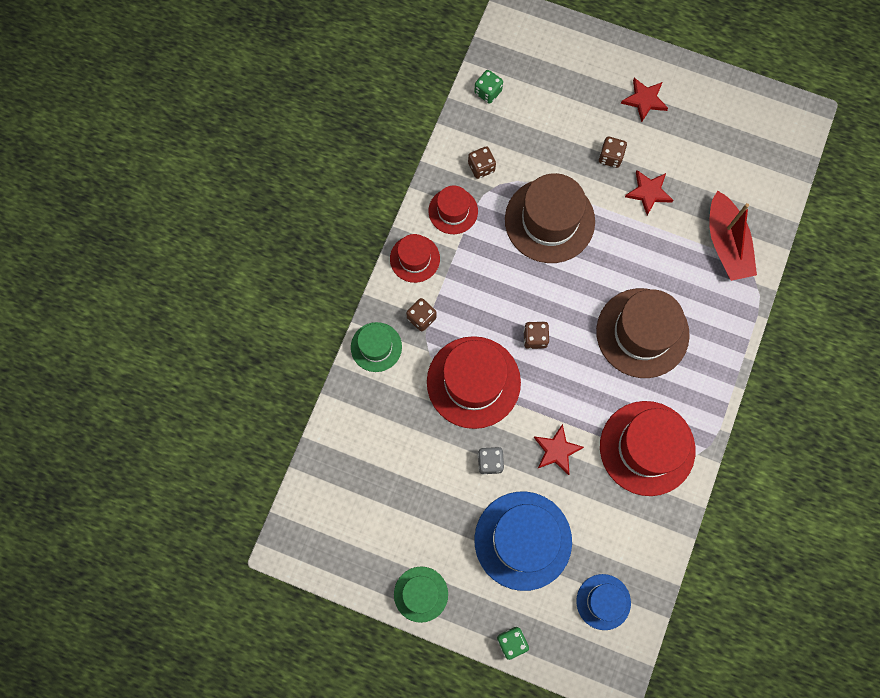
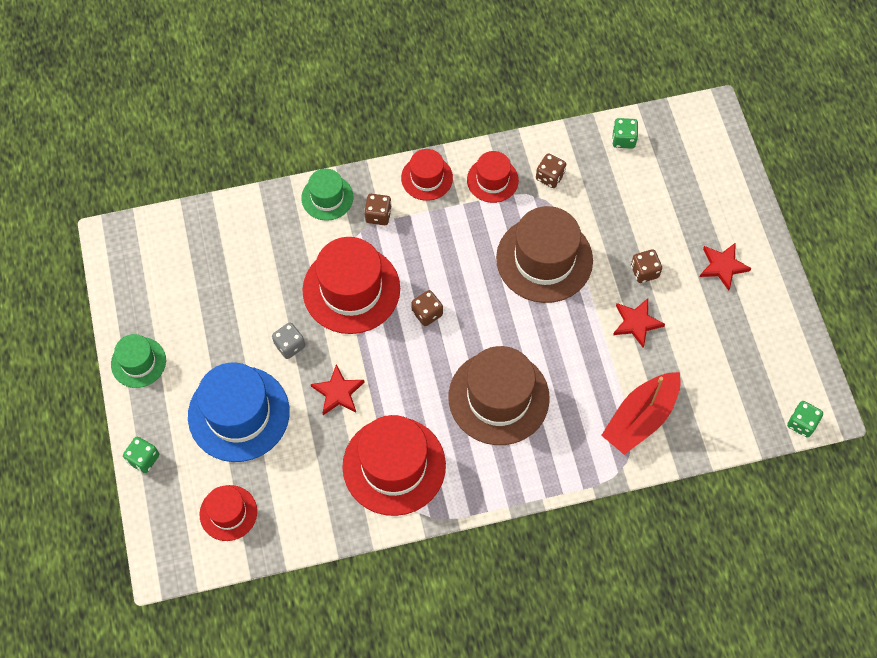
camera: 55 degrees right, 10 degrees down
(603, 602) = (228, 513): blue hat -> red hat
(803, 138) = (801, 423): none -> green dice

